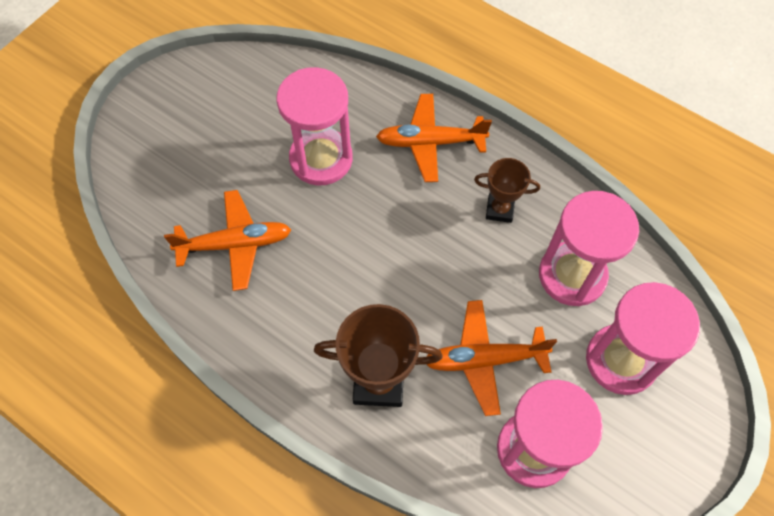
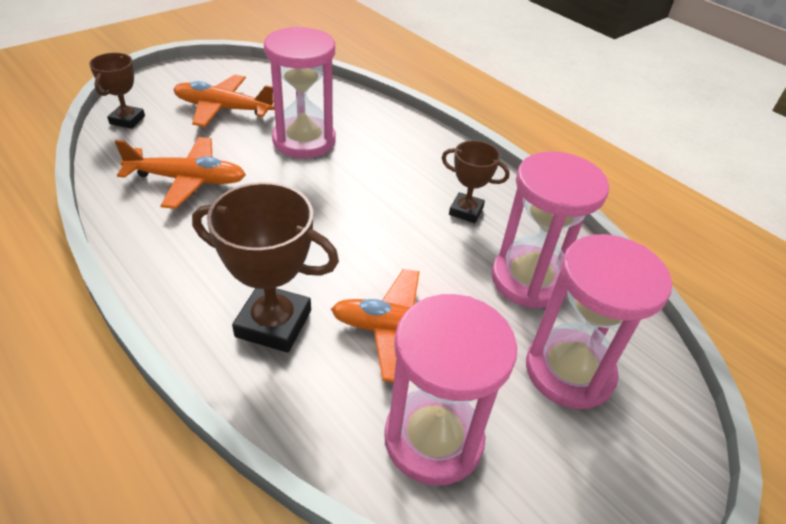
camera: 10 degrees right, 20 degrees down
(137, 180) = (127, 120): none -> brown trophy
(430, 142) = (414, 151): orange plane -> orange plane (223, 109)

